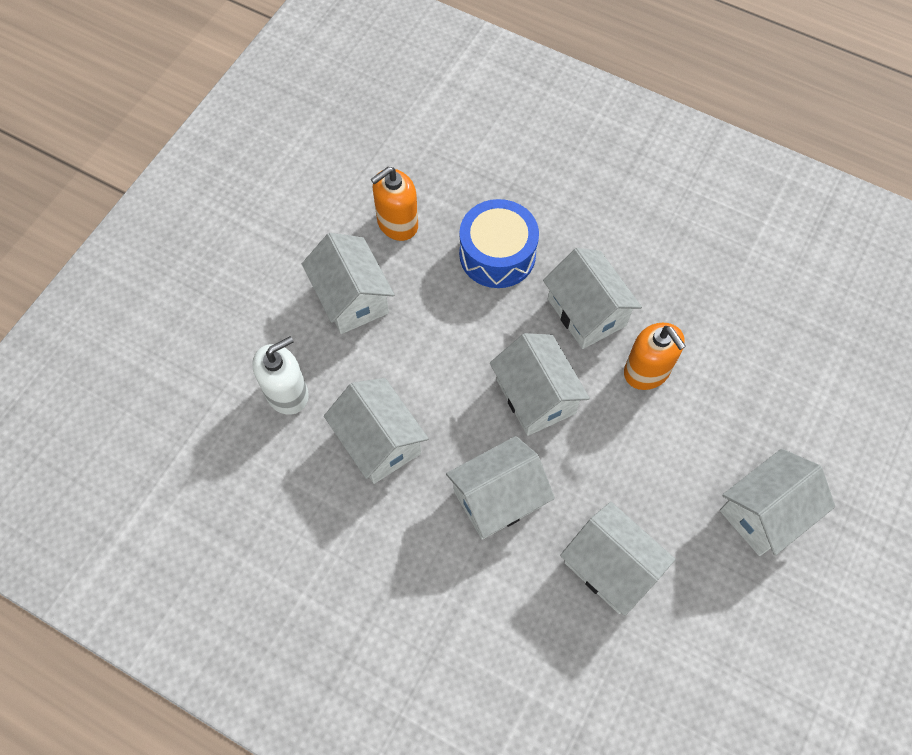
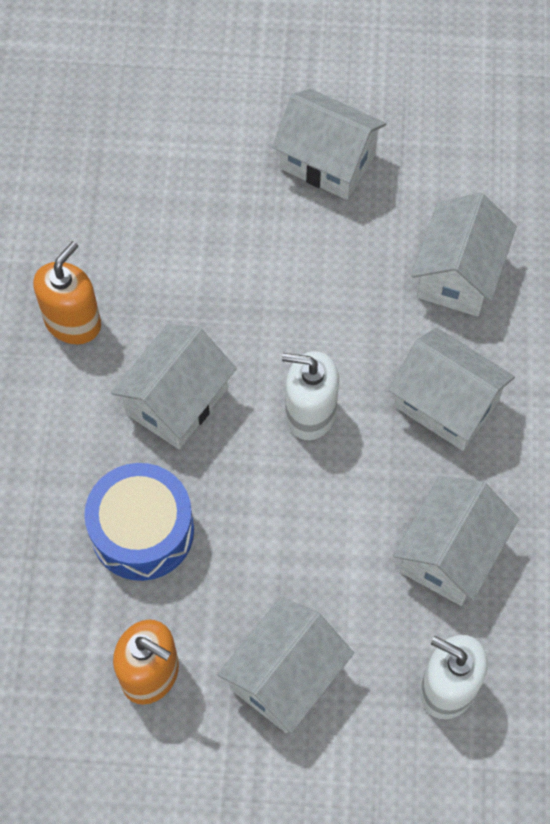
camera: 115 degrees left, 0 degrees up
(536, 396) = (310, 413): white house -> white soap dispenser
(647, 371) = (223, 314): orange soap dispenser -> orange soap dispenser (73, 322)

